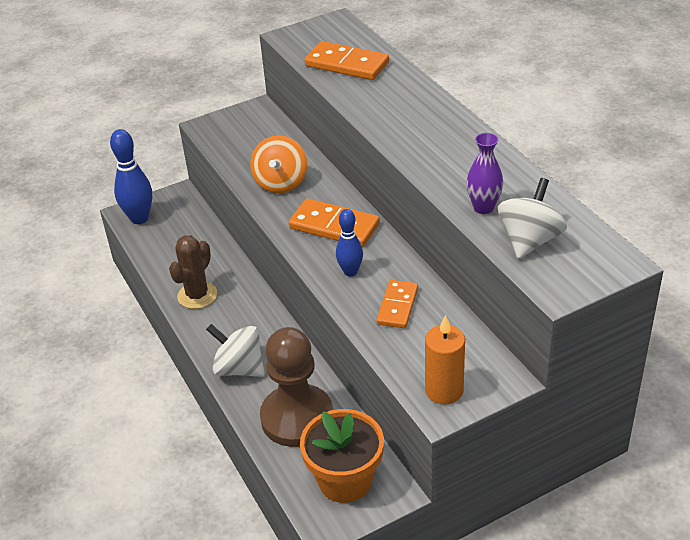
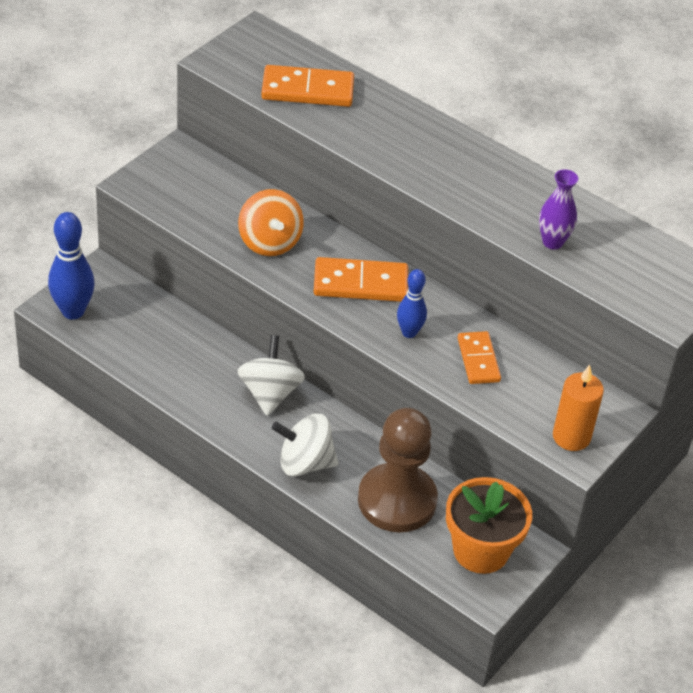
camera: 30 degrees left, 5 degrees up
(197, 295) = (205, 391): brown cactus -> none
(529, 240) = (615, 270): white spinning top -> white spinning top (270, 393)

